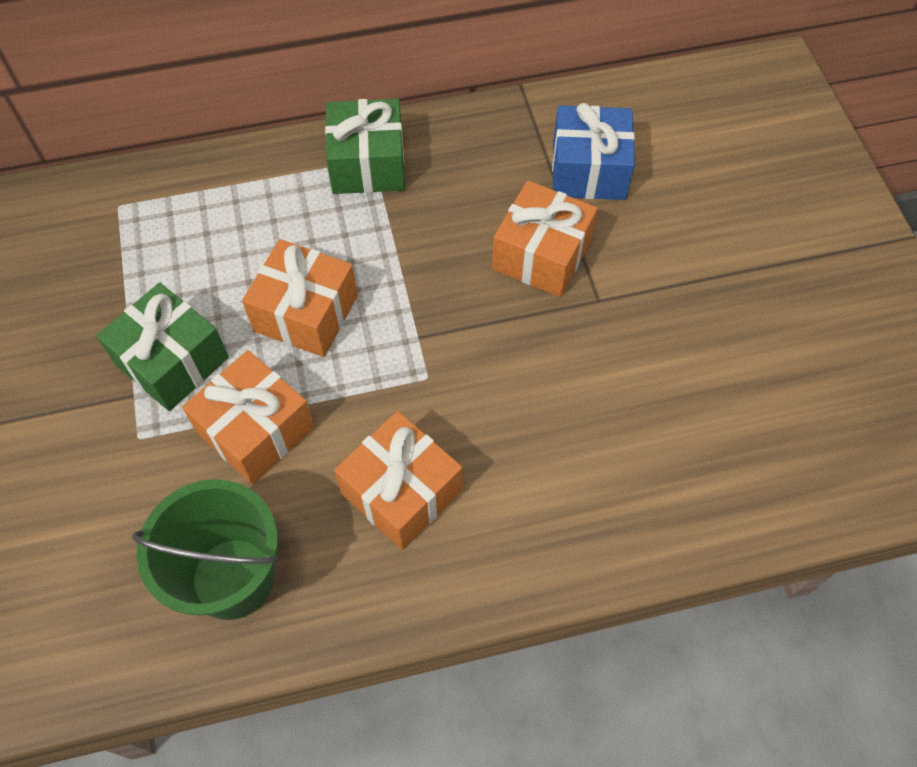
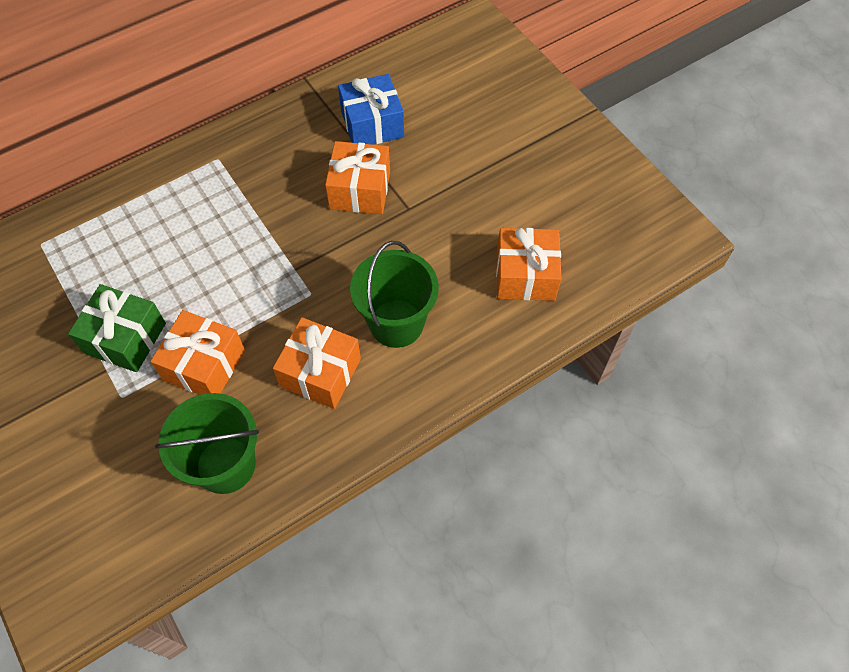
camera: 20 degrees left, 0 degrees up
(306, 313) = (210, 277): orange gift -> orange gift (525, 275)
(368, 164) = (216, 163): green gift -> none
(527, 456) = (396, 323): none -> green bucket

